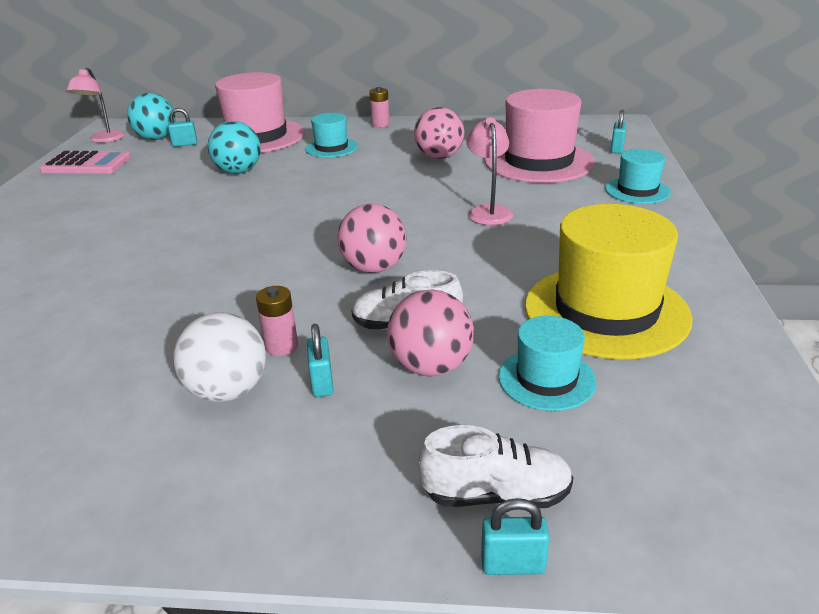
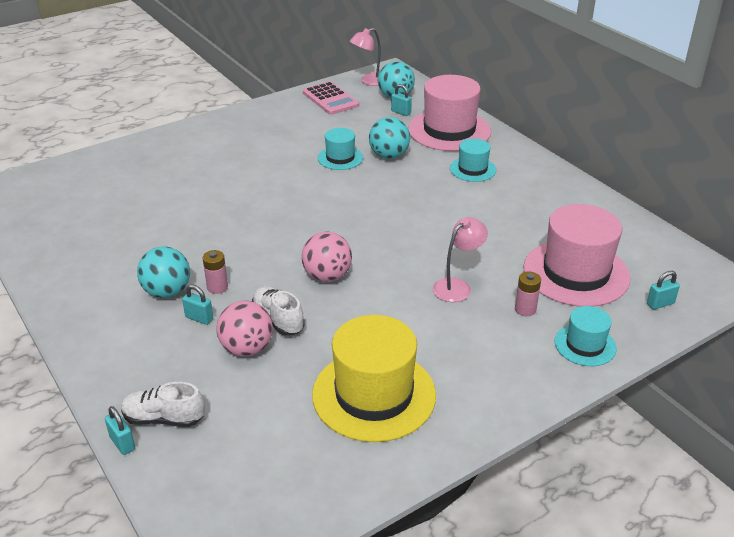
camera: 50 degrees right, 5 degrees up
(228, 391) = (167, 292): white ball -> turquoise ball
(322, 383) = (199, 318): turquoise padlock -> turquoise padlock turned 75 degrees clockwise
(380, 124) = (543, 167): pink battery -> pink battery (525, 309)
(439, 157) = (520, 222): pink ball -> none
(496, 494) = (164, 418): white shoe -> white shoe turned 135 degrees clockwise
(546, 379) = (274, 398): turquoise hat -> turquoise hat (340, 158)

